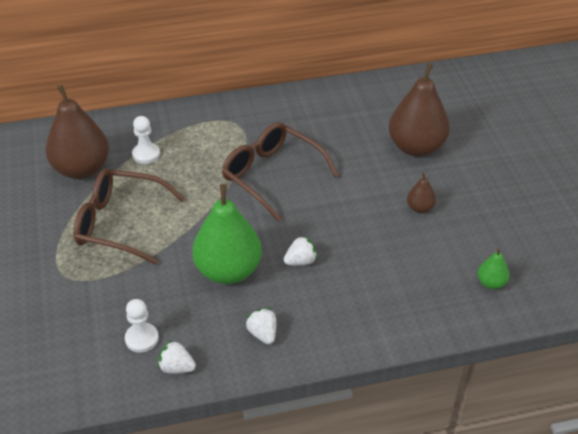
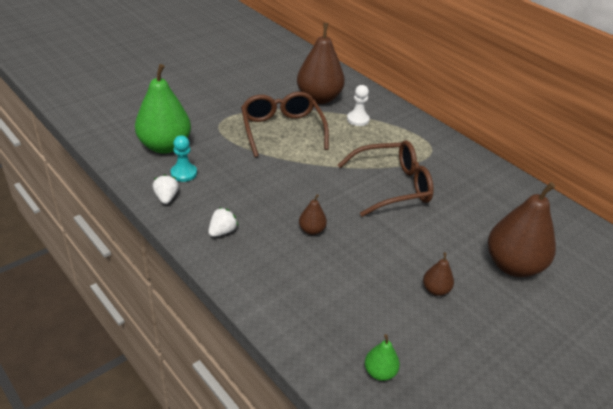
camera: 60 degrees right, 5 degrees down
(142, 338) = (184, 173): white pawn -> turquoise pawn
(228, 271) = (274, 194): green pear -> green pear (165, 146)
(271, 175) = (393, 186): brown glasses -> brown glasses turned 60 degrees clockwise
(300, 261) = (311, 230): white strawberry -> brown pear

